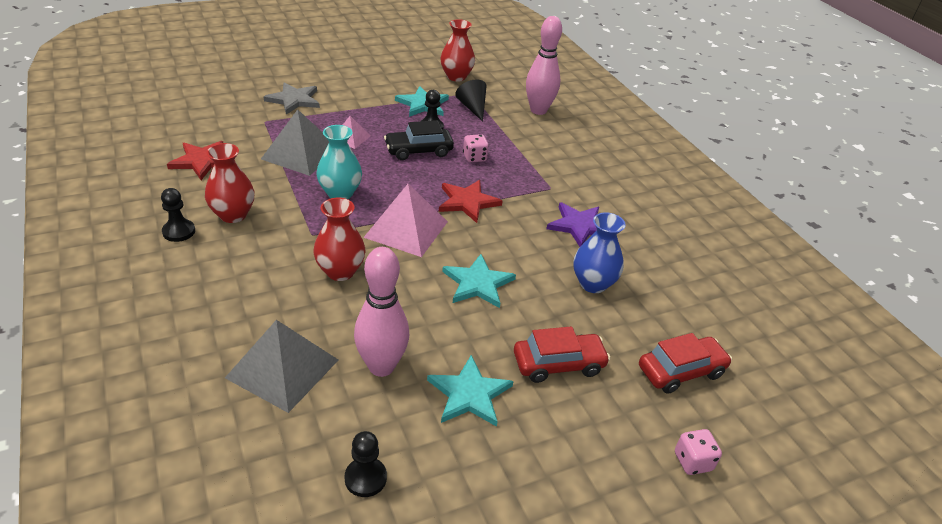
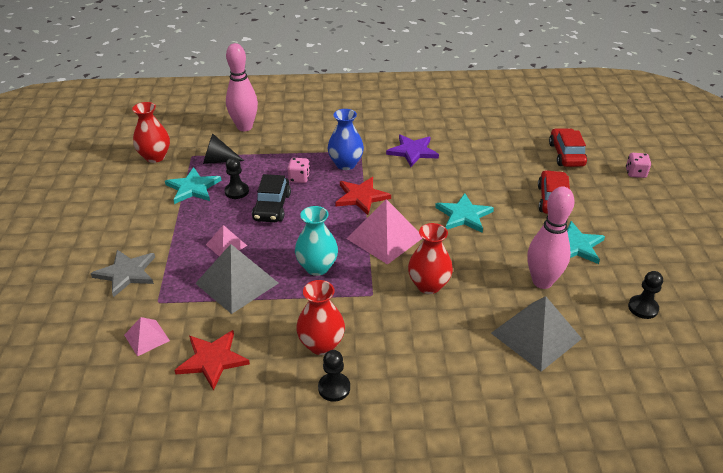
camera: 65 degrees left, 0 degrees up
(221, 126) = (146, 337): none -> pink pyramid
(593, 284) = (478, 164): blue vase -> blue vase (345, 164)

